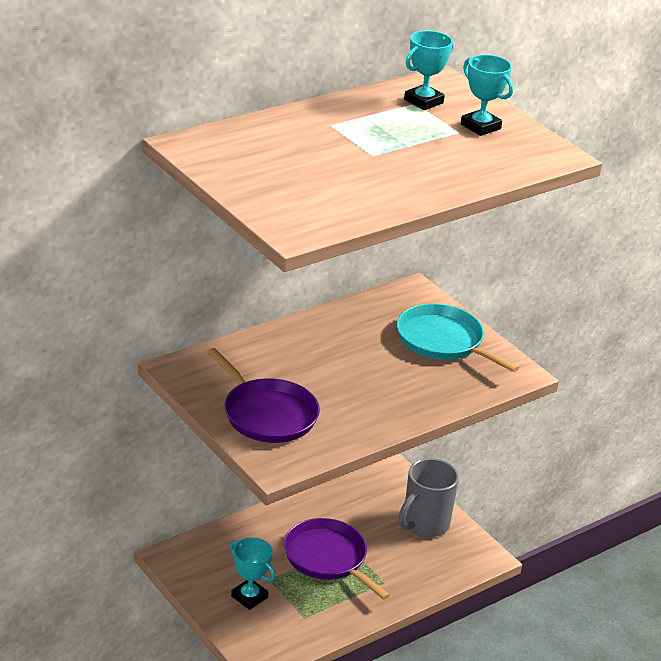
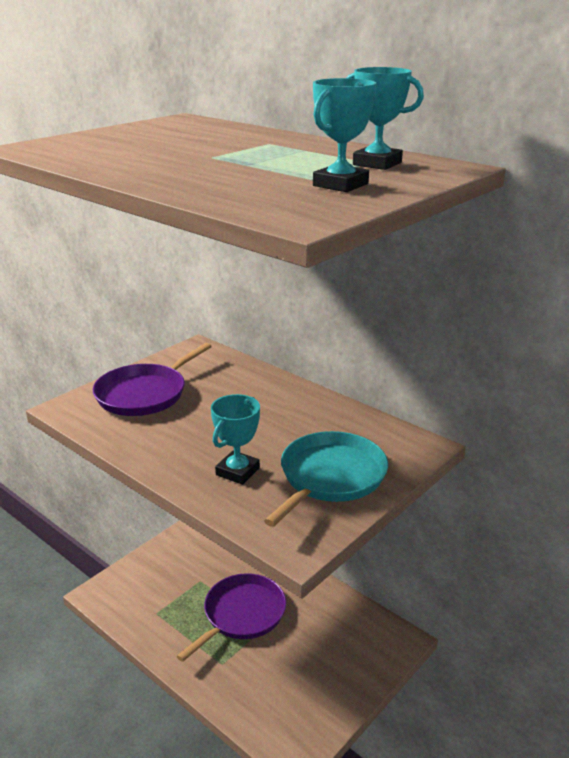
camera: 80 degrees right, 5 degrees down
(249, 597) = (173, 573): turquoise trophy -> turquoise trophy (237, 471)
(424, 524) = (325, 684): grey mug -> none

